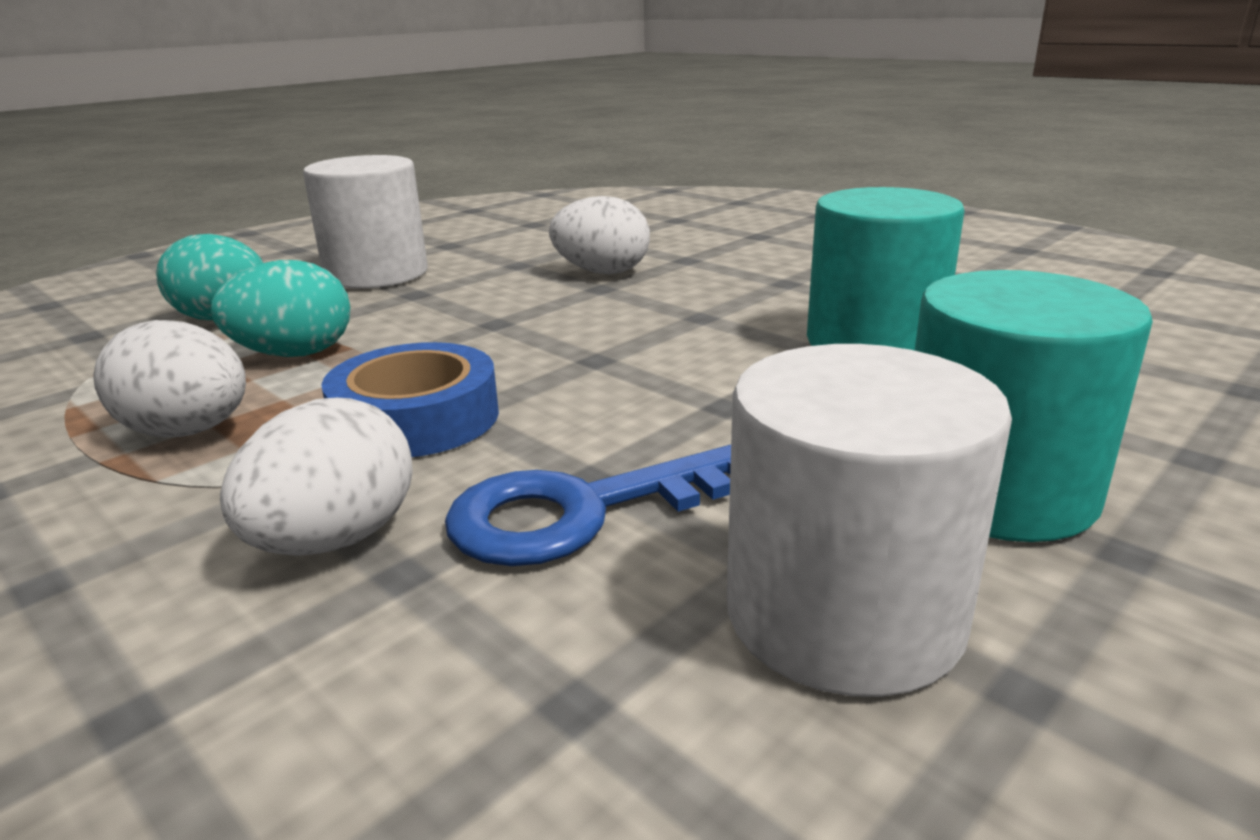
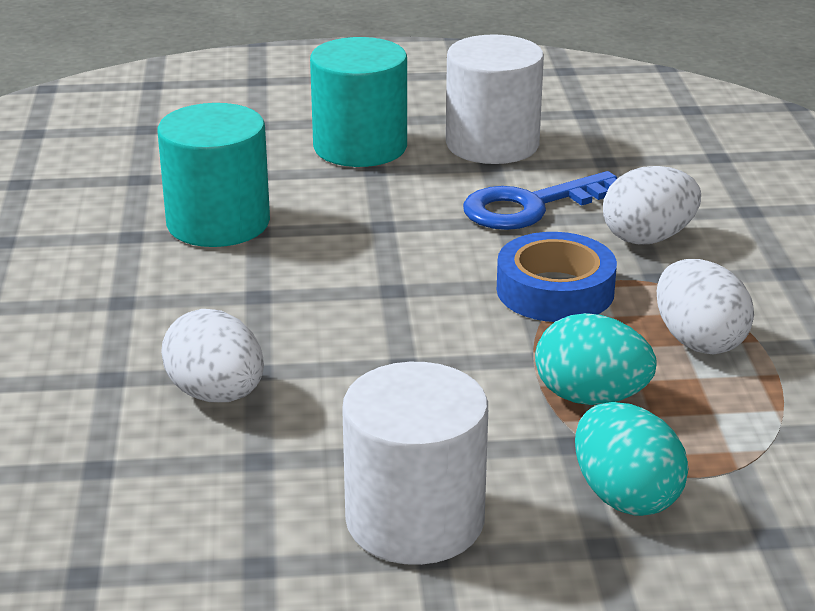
camera: 140 degrees left, 5 degrees up
(583, 511) = (531, 206): blue key -> blue key turned 135 degrees clockwise

